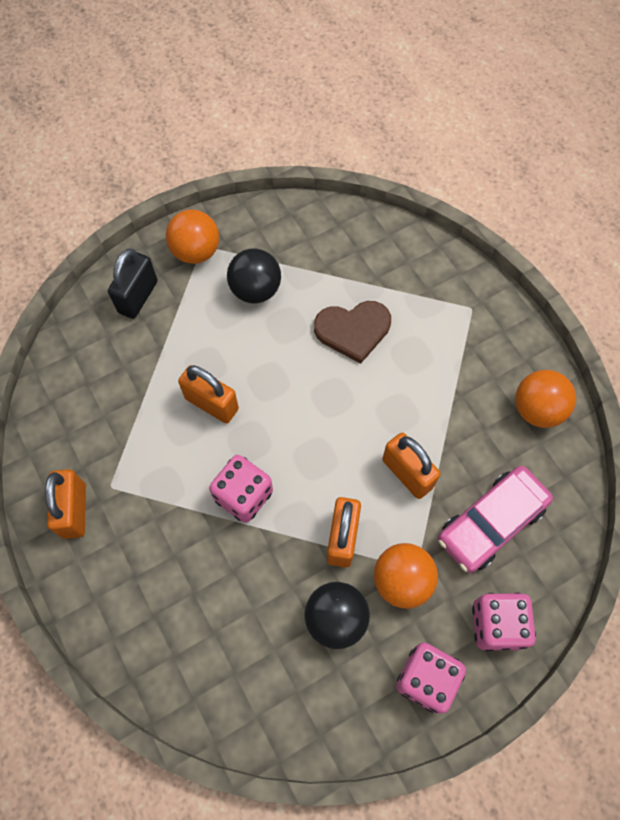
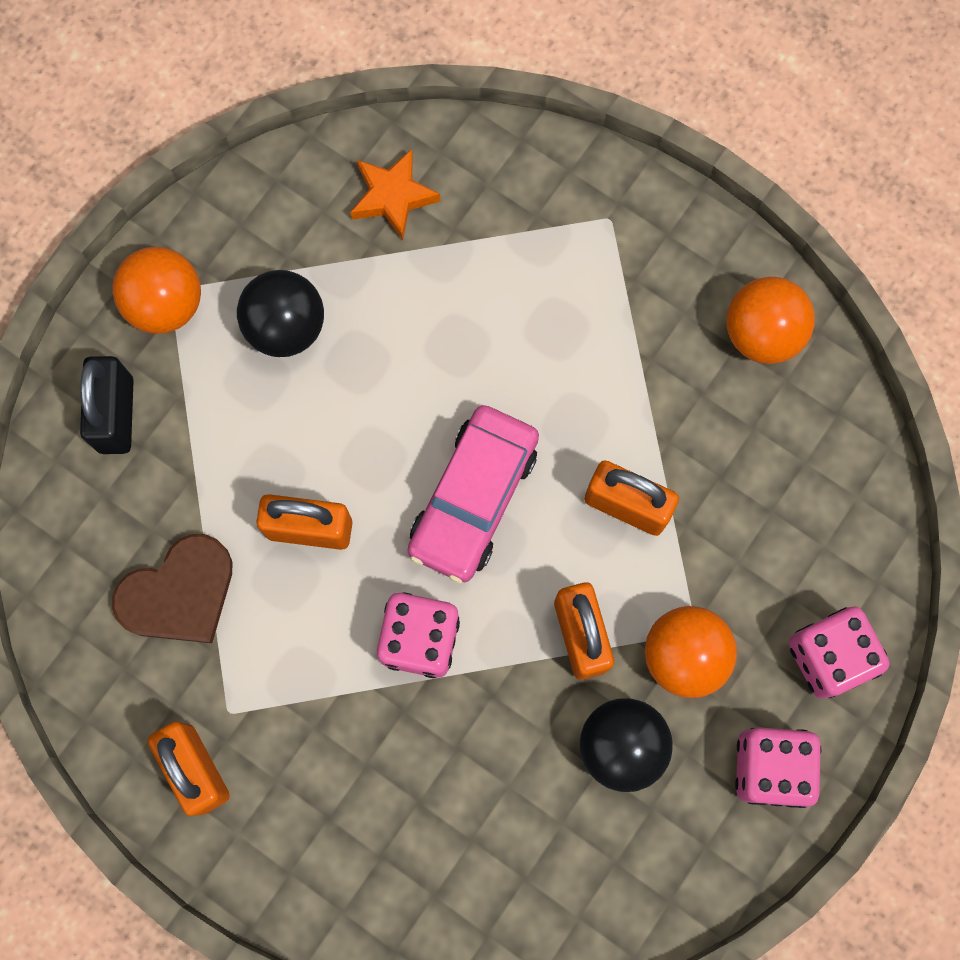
camera: 25 degrees left, 10 degrees up
(350, 247) = (393, 197): none -> orange star
(353, 330) = (457, 328): brown heart -> brown heart (179, 593)
(491, 522) = (766, 523): pink car -> pink car (473, 498)

